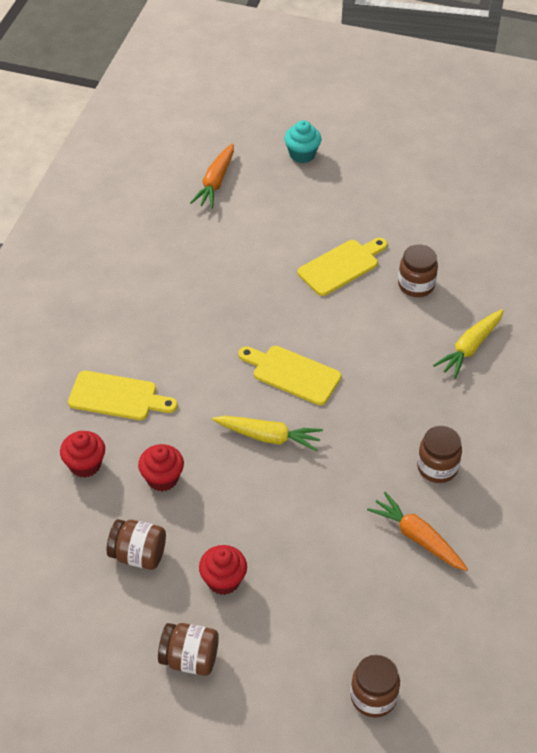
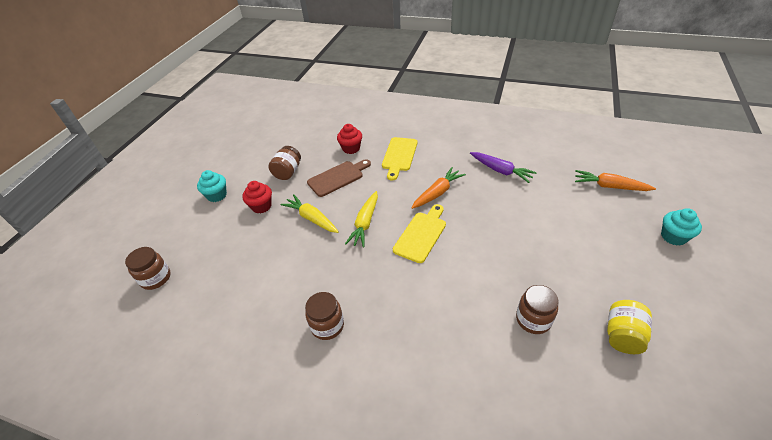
camera: 95 degrees right, 5 degrees down
(162, 478) = (338, 177): red cupcake -> brown cutting board
(171, 280) = (500, 171): none -> purple carrot
(190, 659) = (217, 195): brown jar -> turquoise cupcake
(341, 266) = (541, 264): yellow cutting board -> none
(417, 538) = (265, 308): orange carrot -> orange carrot (437, 193)
(429, 224) = (622, 335): none -> yellow jar
(470, 348) = (460, 362): yellow carrot -> yellow carrot (312, 218)

